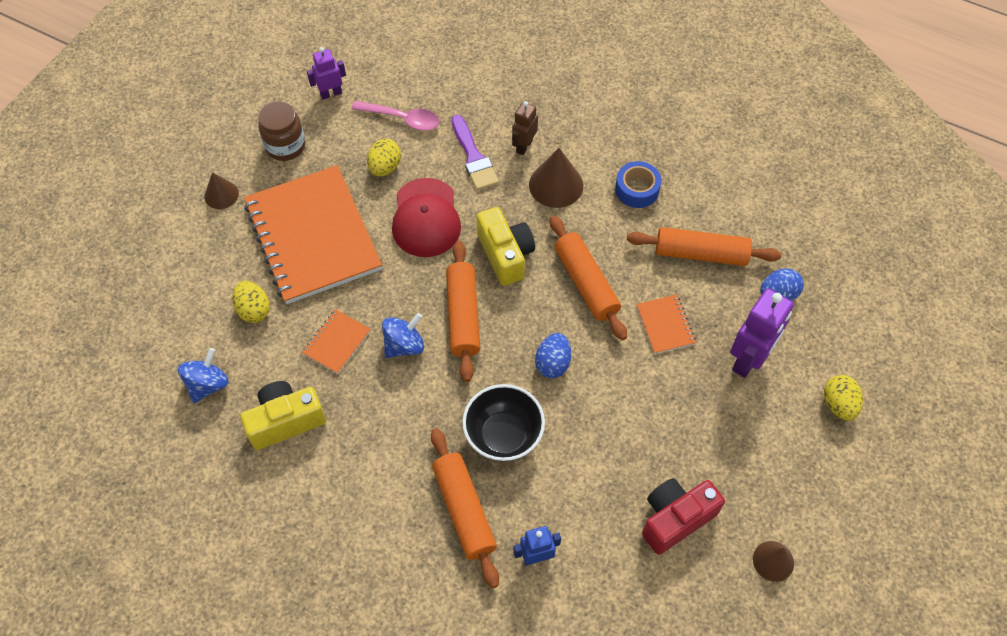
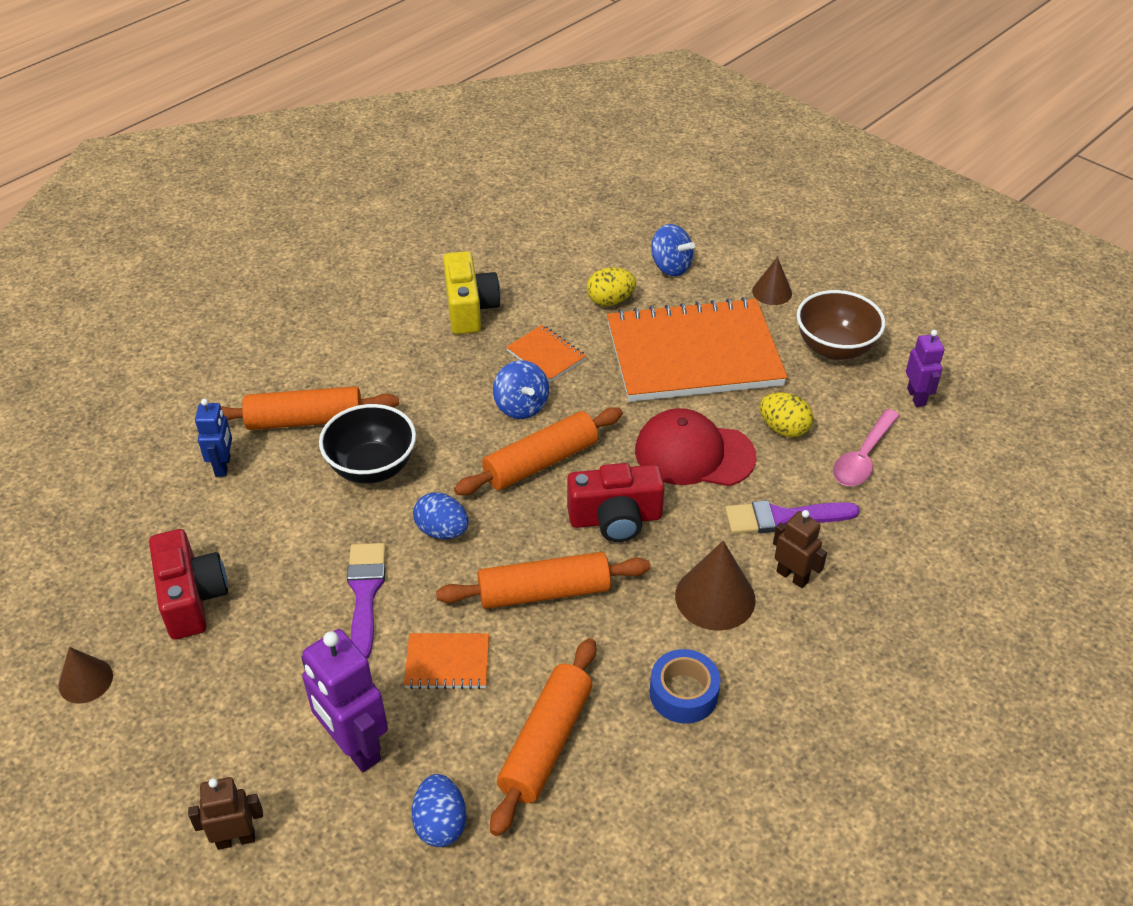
camera: 105 degrees right, 15 degrees down
(208, 384) = (534, 263): blue spinning top -> blue spinning top (670, 267)
(285, 146) = (834, 348): brown jar -> brown bowl
(463, 316) = (540, 462): orange rolling pin -> orange rolling pin turned 45 degrees counterclockwise
(505, 254) = (615, 519): yellow camera -> red camera
(627, 396) = (365, 593): none -> purple brush
(838, 404) = (236, 839): yellow egg -> brown robot

